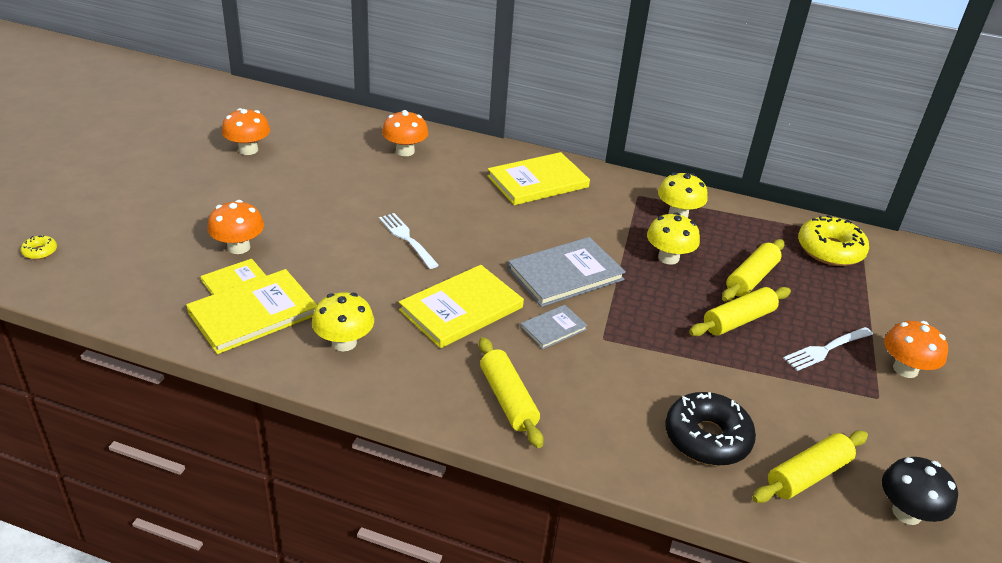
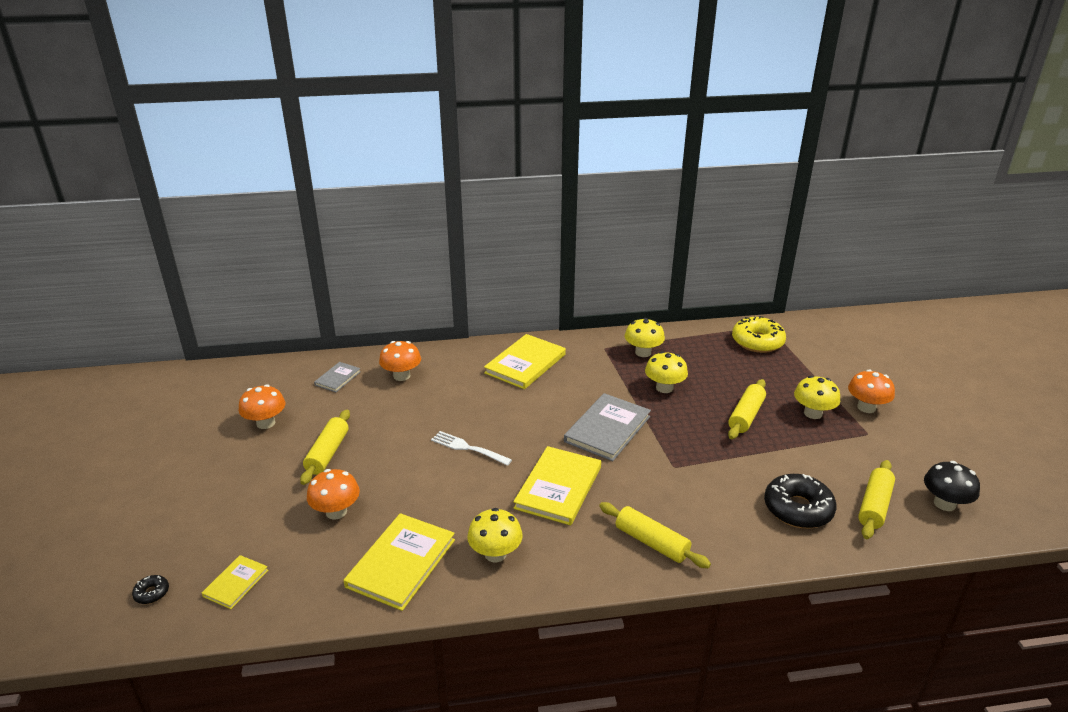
camera: 25 degrees left, 5 degrees down
(40, 251) = (152, 593): yellow donut -> black donut
(234, 281) = (359, 542): yellow book -> yellow book (236, 583)
(553, 328) = (635, 474): grey book -> grey book (338, 378)
(751, 278) = (728, 382): yellow rolling pin -> yellow rolling pin (328, 453)
(826, 349) = (813, 413): white fork -> yellow mushroom

